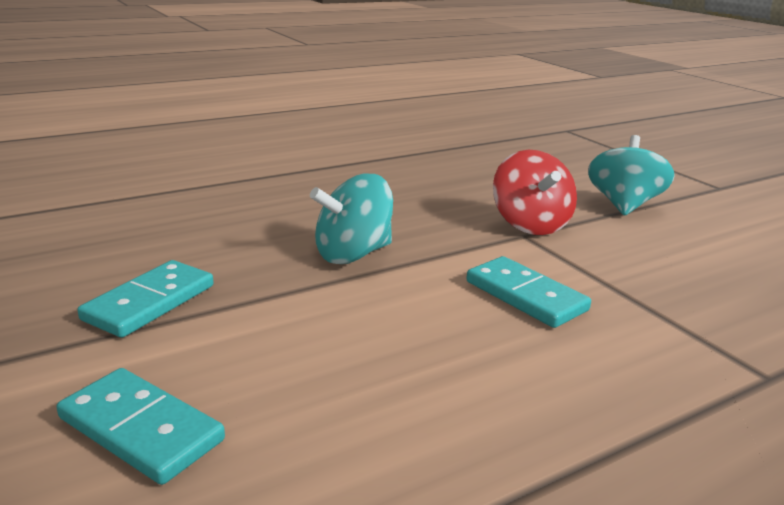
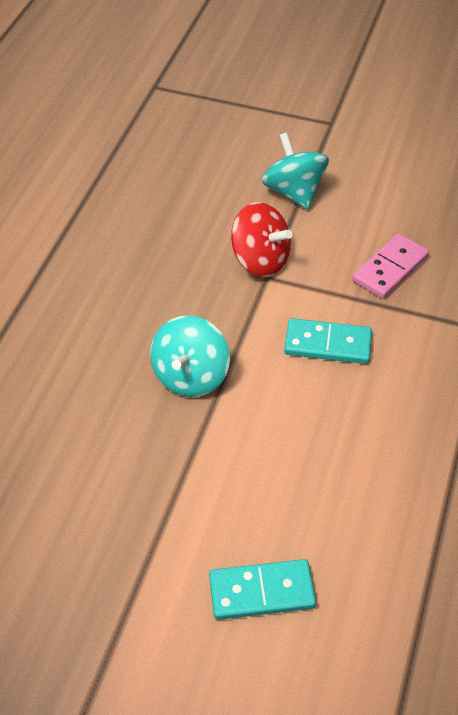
camera: 40 degrees left, 25 degrees up
(150, 302) = (134, 514): turquoise domino -> none
(677, 281) = (390, 268): none -> pink domino

